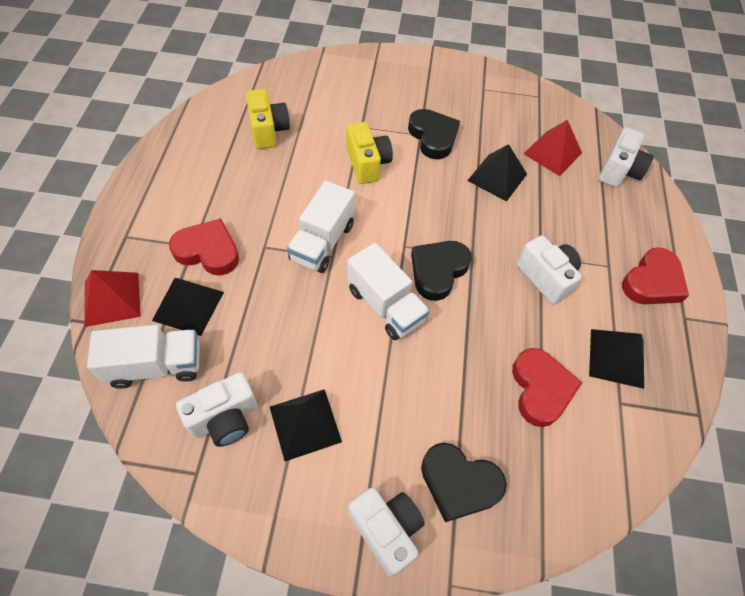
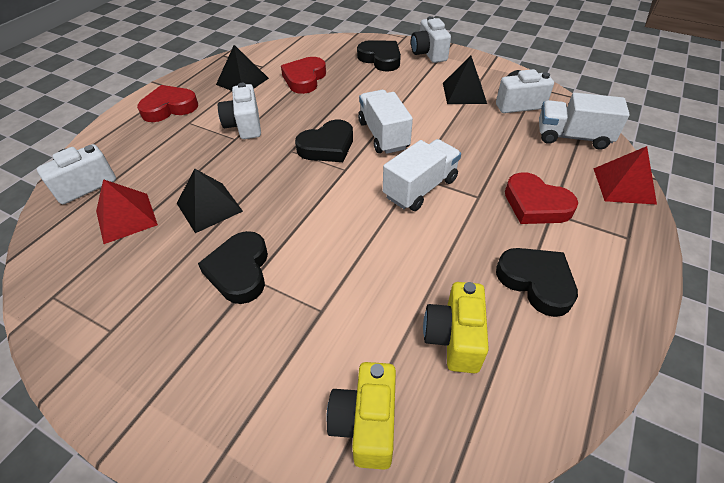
camera: 155 degrees left, 10 degrees down
(188, 306) = (551, 167): black pyramid -> none
(211, 178) = (536, 282): none -> black heart
(367, 164) = (339, 255): yellow camera -> yellow camera (365, 423)

